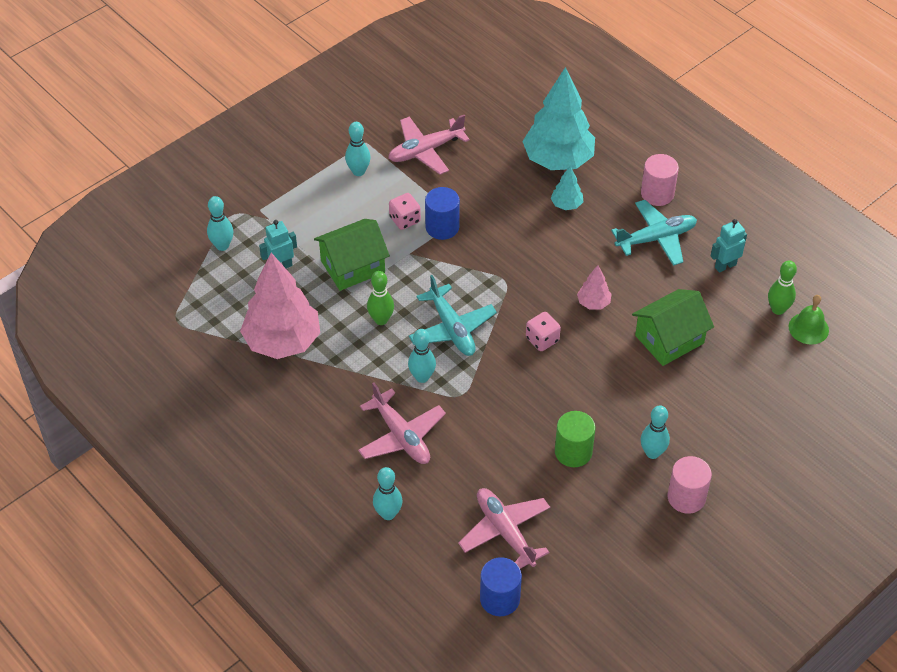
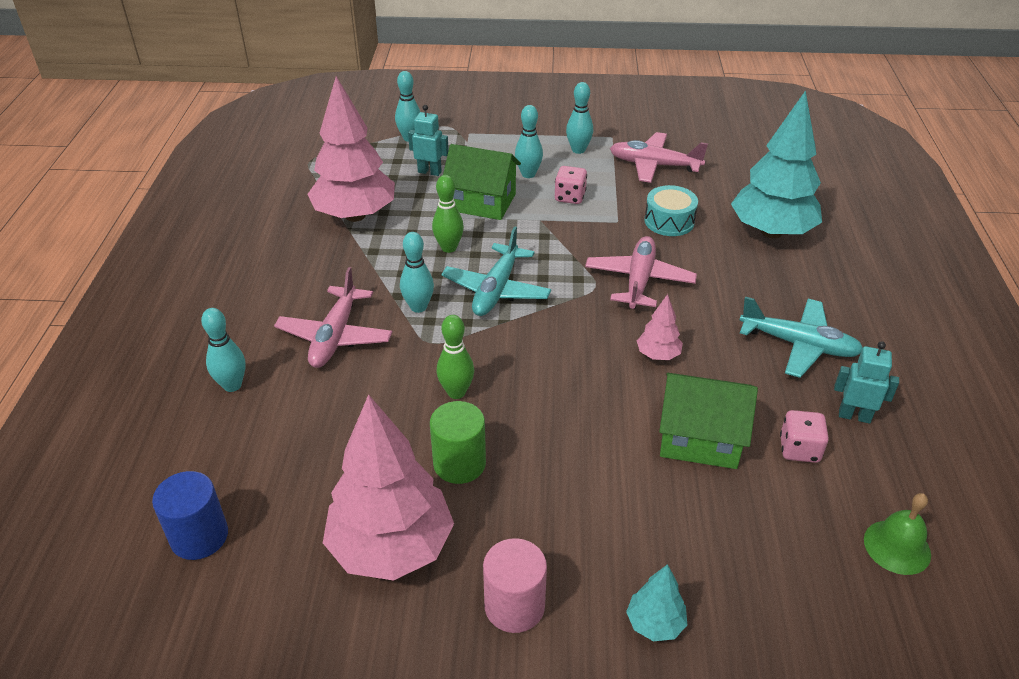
camera: 45 degrees right, 10 degrees down
(442, 227) = (594, 219): blue cylinder -> none
(490, 195) = (669, 221): none -> turquoise drum
(505, 531) = (296, 481): pink plane -> pink plane (639, 280)
(542, 339) = (565, 351): pink dice -> pink dice (799, 449)
(566, 205) = (735, 267): turquoise tree -> turquoise tree (655, 624)
(598, 521) = (391, 547): none -> pink tree
(652, 453) = (538, 529): turquoise bowling pin -> turquoise bowling pin (528, 174)
(657, 194) = (847, 311): pink cylinder -> none
(778, 309) = (875, 499): green bowling pin -> green bowling pin (456, 392)

